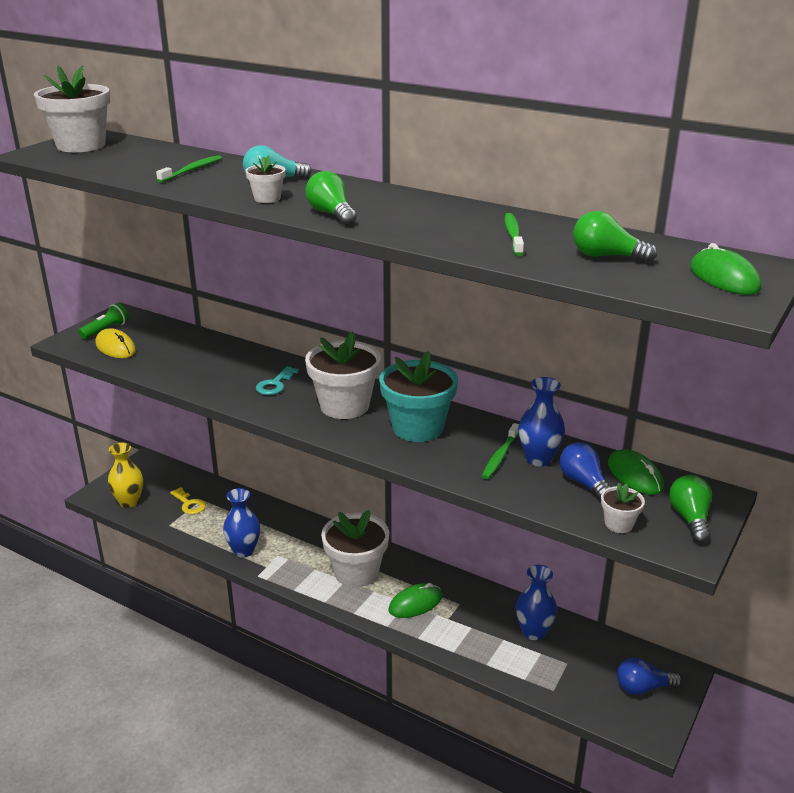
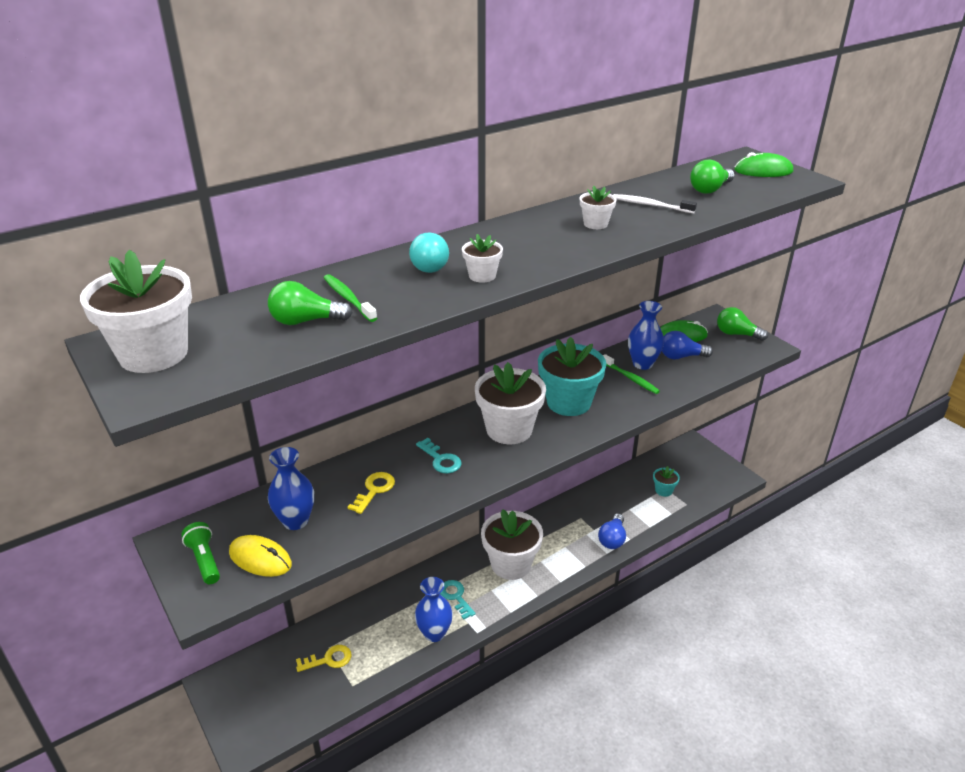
camera: 65 degrees left, 5 degrees up
(115, 347) = (260, 559): yellow mouse -> yellow mouse turned 45 degrees clockwise
(129, 502) = (284, 714): yellow vase -> none
(216, 367) = (374, 490): none -> yellow key
(293, 550) = (455, 597): none -> turquoise key
(331, 214) = (551, 256): green light bulb -> green light bulb (305, 321)
(415, 603) = (568, 541): green mouse -> none
(513, 235) = (650, 205): green toothbrush -> white toothbrush
(534, 632) = (628, 491): blue vase -> blue vase (295, 521)
(562, 663) = (663, 490): none -> turquoise flower pot
(618, 524) = (732, 360): white flower pot -> white flower pot (595, 224)
(643, 688) = (699, 464): blue light bulb -> blue light bulb (612, 539)

